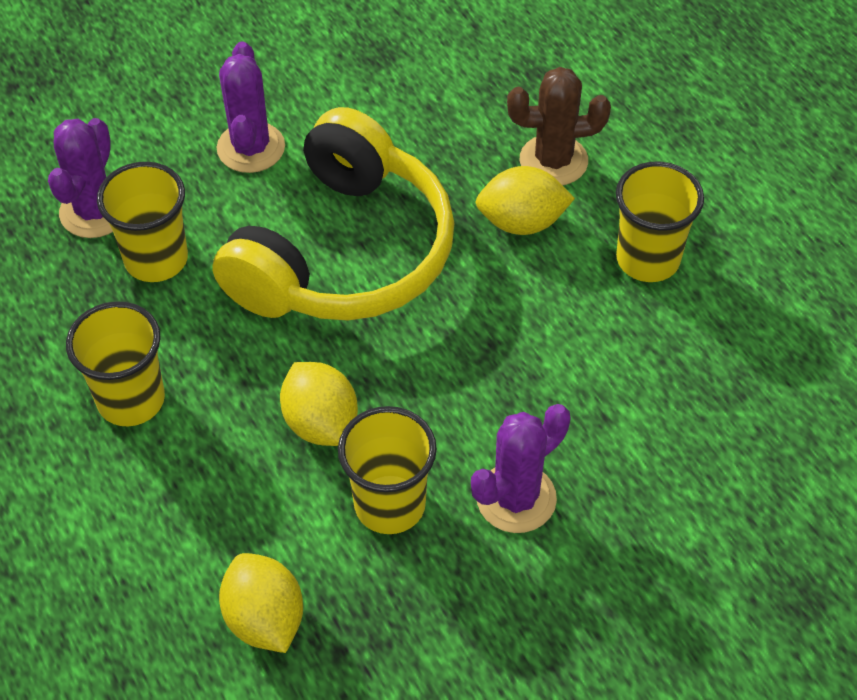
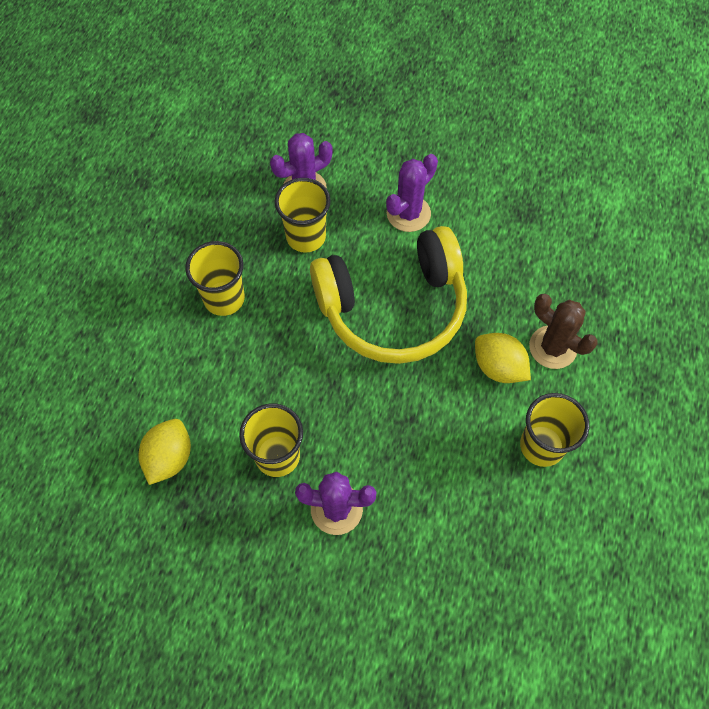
camera: 45 degrees right, 10 degrees up
(321, 423) = (291, 386): yellow lemon -> none

